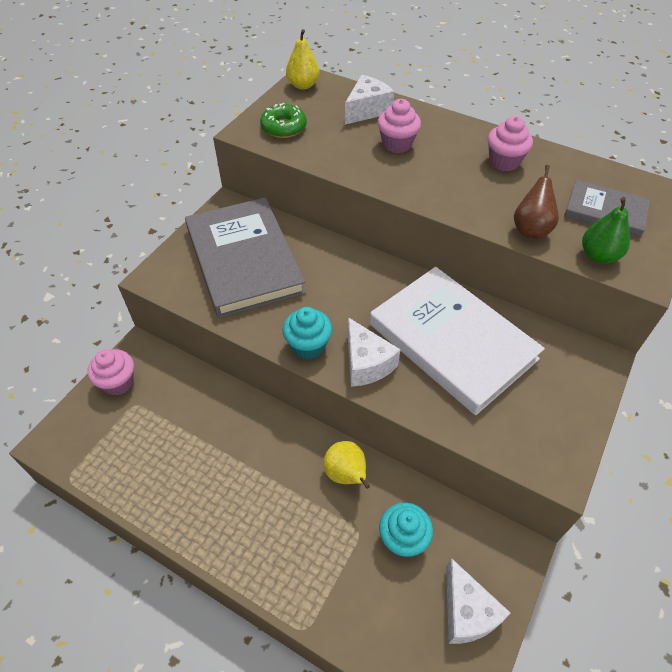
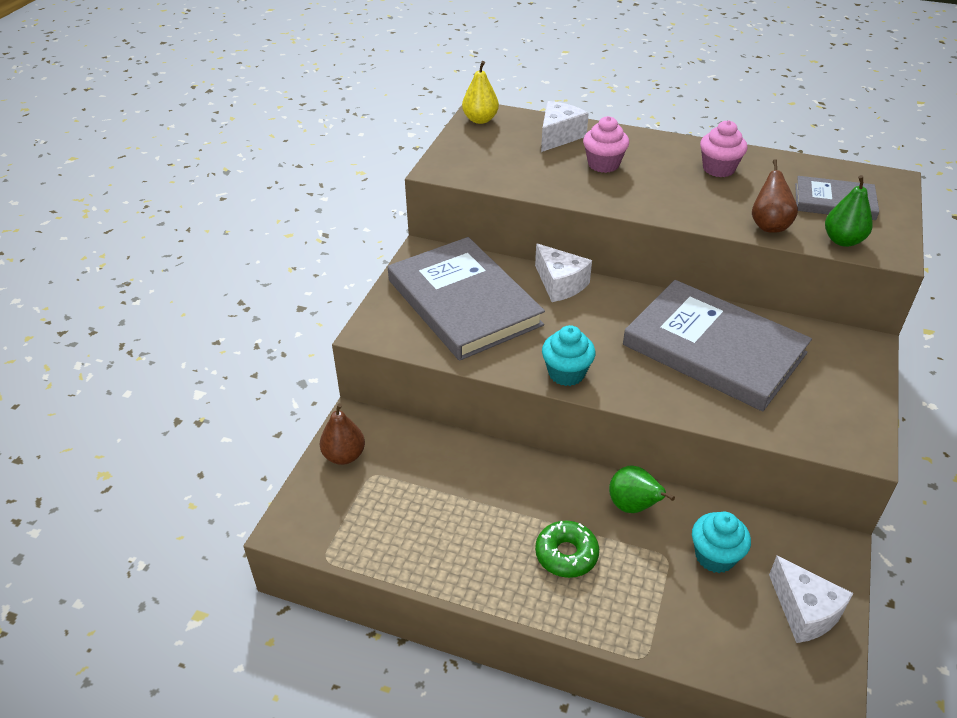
camera: 10 degrees left, 10 degrees down
(118, 382) = (344, 456): pink cupcake -> brown pear
(283, 127) = (477, 161): green donut -> green donut (566, 554)
(346, 474) = (633, 506): yellow pear -> green pear
(366, 363) = (634, 381): white cheese -> white cheese (560, 284)
(452, 341) = (713, 349): white book -> grey book

